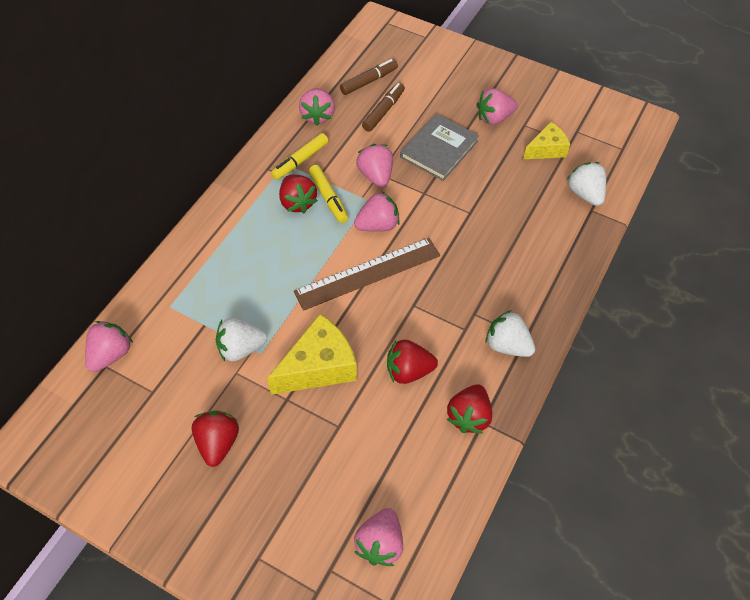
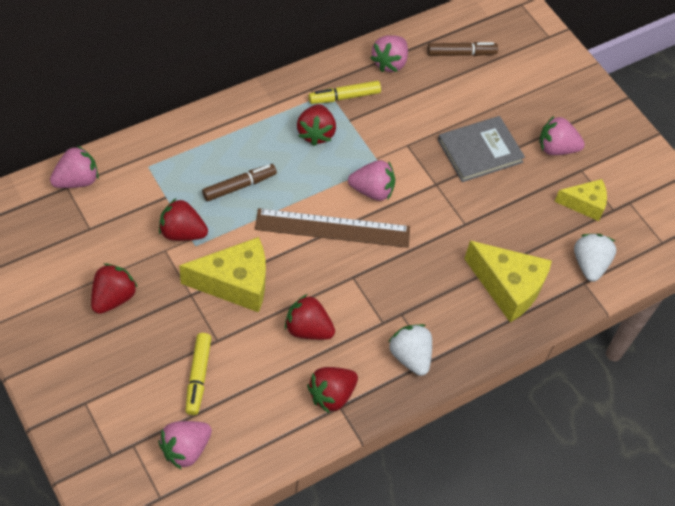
camera: 25 degrees right, 0 degrees up
(241, 348) = (182, 232): white strawberry -> red strawberry
(328, 198) = (346, 143): yellow marker -> yellow marker (198, 376)
(376, 175) = (403, 145): pink strawberry -> none
(383, 111) = (454, 89): brown marker -> brown marker (239, 186)
(539, 245) = (508, 287): none -> yellow cheese

